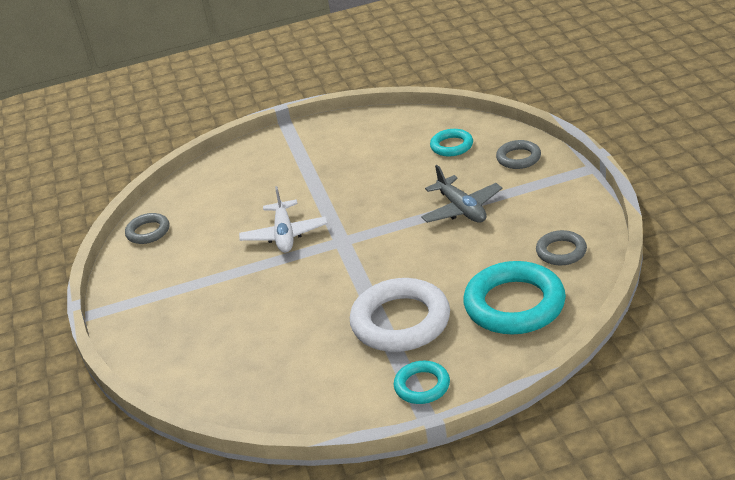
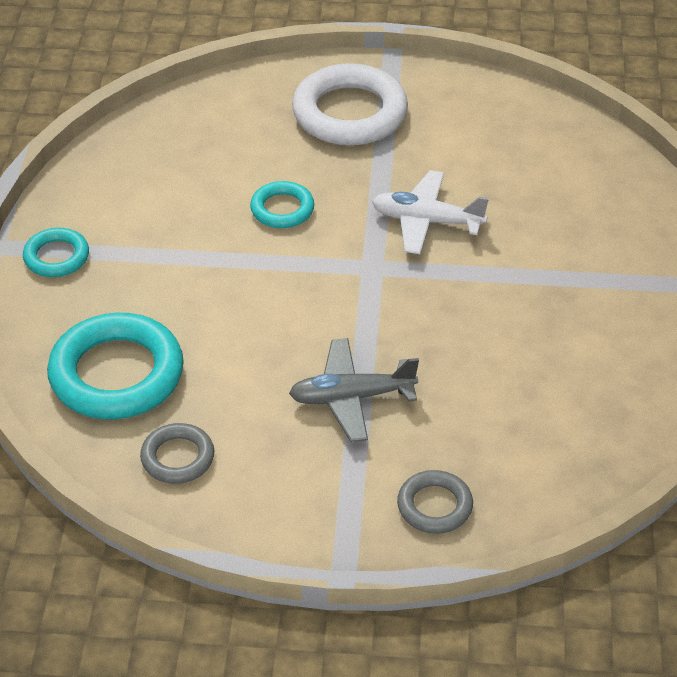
camera: 105 degrees right, 10 degrees up
(148, 232) = (526, 112): grey ring -> none
(401, 321) = (172, 272): white ring -> white ring (349, 113)
(452, 146) = (526, 444): turquoise ring -> turquoise ring (282, 209)

